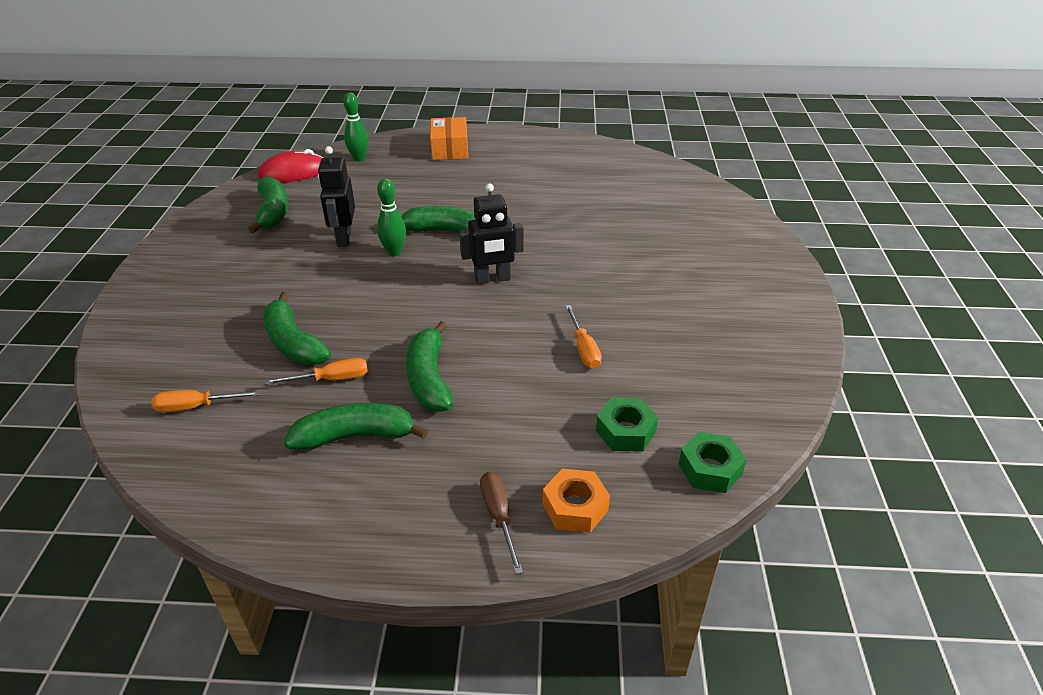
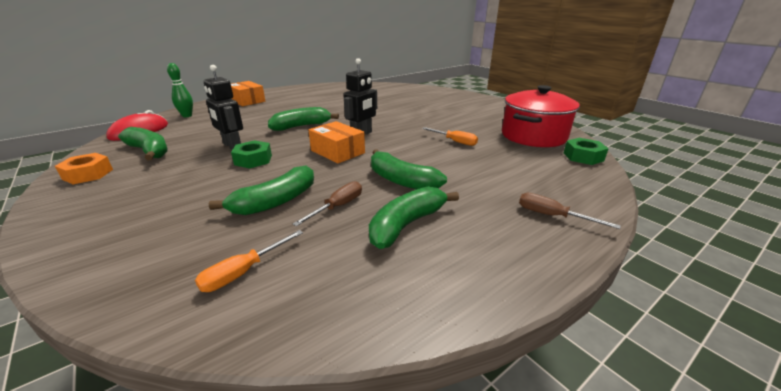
camera: 40 degrees left, 10 degrees down
(293, 343) = (275, 201): green banana -> green banana turned 60 degrees counterclockwise
(331, 379) = (338, 206): orange screwdriver -> brown screwdriver
(394, 252) = (280, 142): green bowling pin -> none
(428, 298) = (337, 152): none -> orange box
(575, 507) = (571, 194): orange nut -> orange nut (88, 174)
(625, 431) = (530, 159): green nut -> green nut (253, 160)
(712, 395) = (533, 136): none -> red pot

